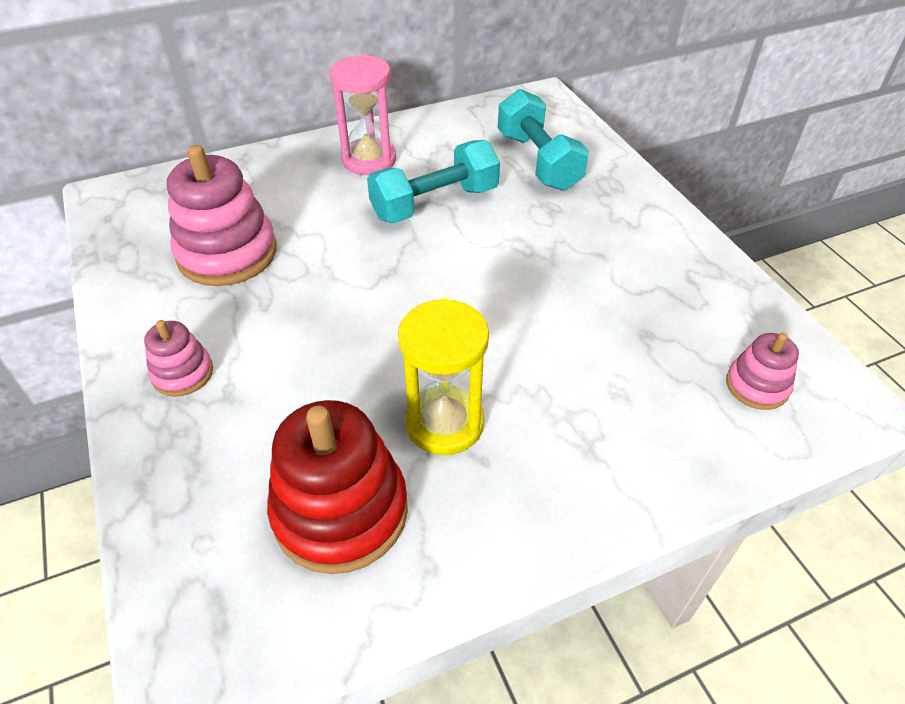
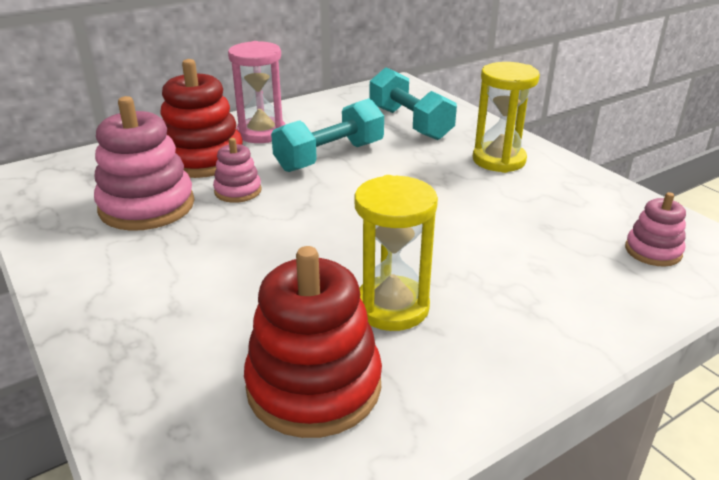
camera: 10 degrees left, 15 degrees down
(182, 373) = (124, 298): pink stacking toy -> pink stacking toy (238, 191)
(297, 192) = (202, 159): none -> red stacking toy
(624, 229) = (499, 160): none -> yellow hourglass

